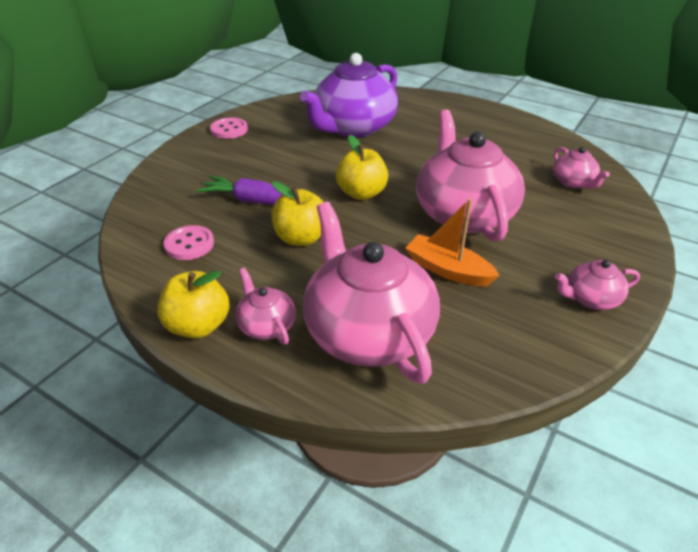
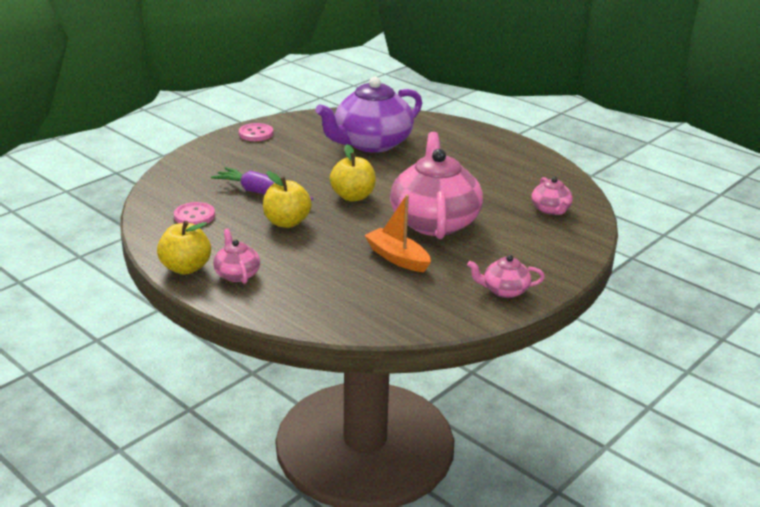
camera: 10 degrees right, 10 degrees down
(368, 332) = (313, 287): pink teapot -> none

